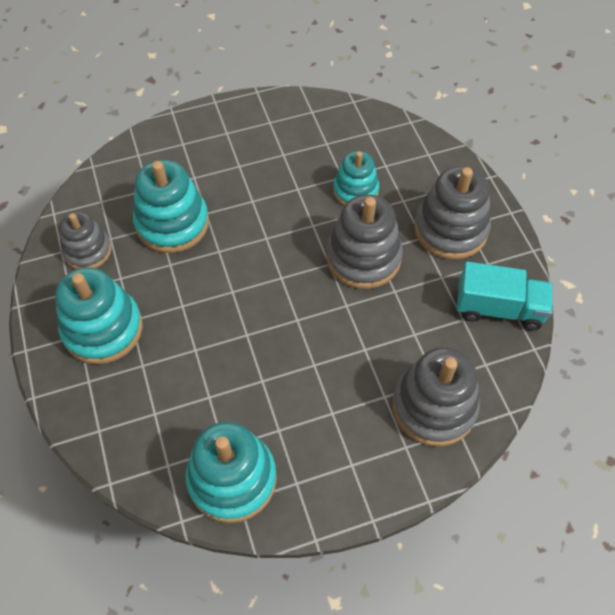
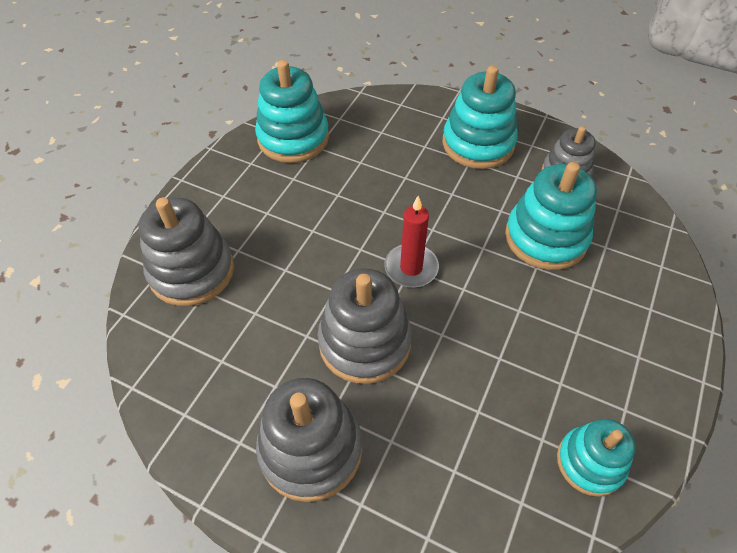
camera: 135 degrees right, 5 degrees down
(280, 277) = (411, 268): none -> red candle
(355, 191) = (448, 407): turquoise stacking toy -> turquoise stacking toy (590, 462)
(498, 308) = (193, 399): turquoise truck -> none

